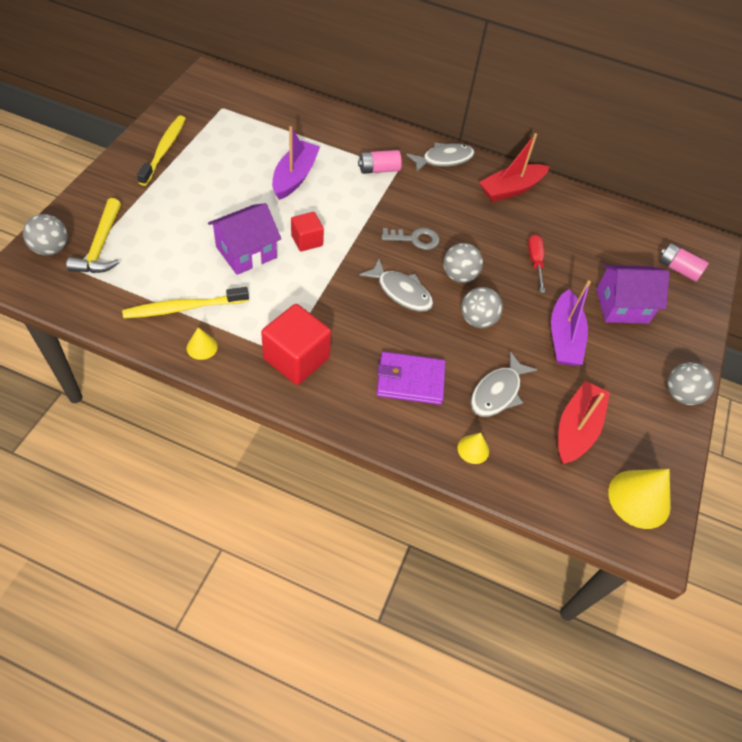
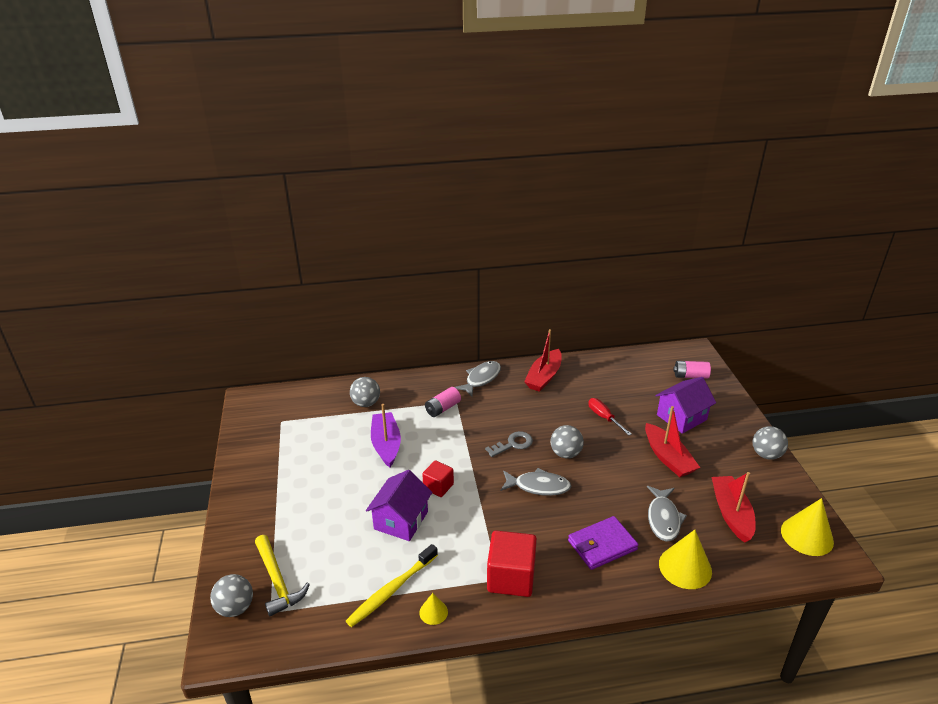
camera: 25 degrees left, 20 degrees down
(164, 150) = (262, 476): yellow toothbrush -> none
(473, 449) = (685, 567): yellow cone -> yellow cone, size x1.91
(477, 320) = (605, 477): grey ball -> grey ball (366, 403)
(564, 337) = (668, 458): purple boat -> red boat

